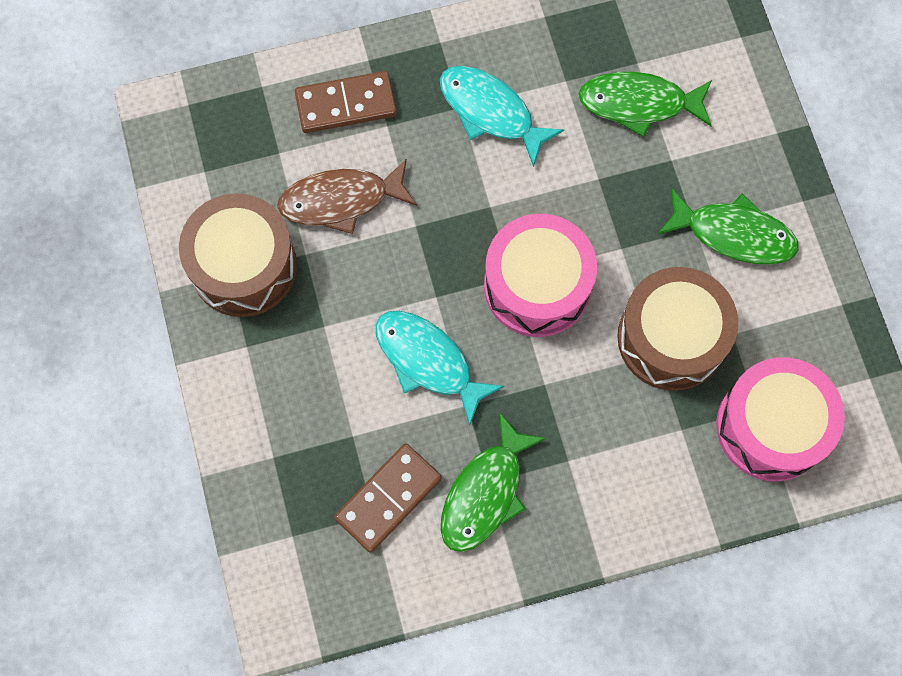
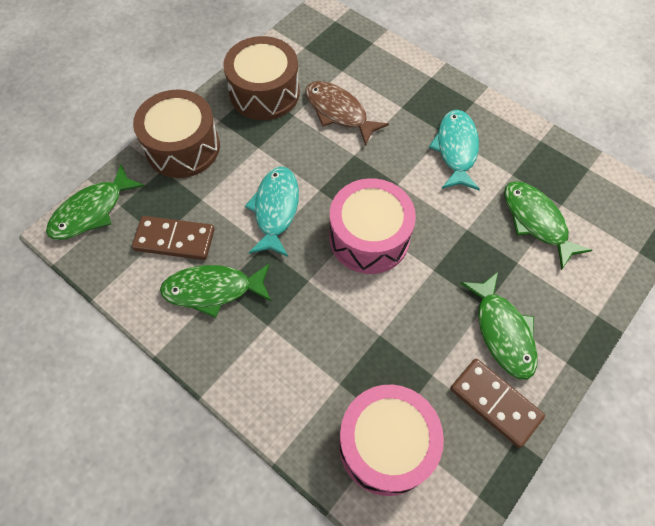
camera: 55 degrees right, 10 degrees down
(276, 574) = (92, 211): none -> green fish
(346, 105) = (396, 82): brown domino -> brown domino (495, 403)
(671, 338) = (398, 337): brown drum -> brown drum (183, 147)

